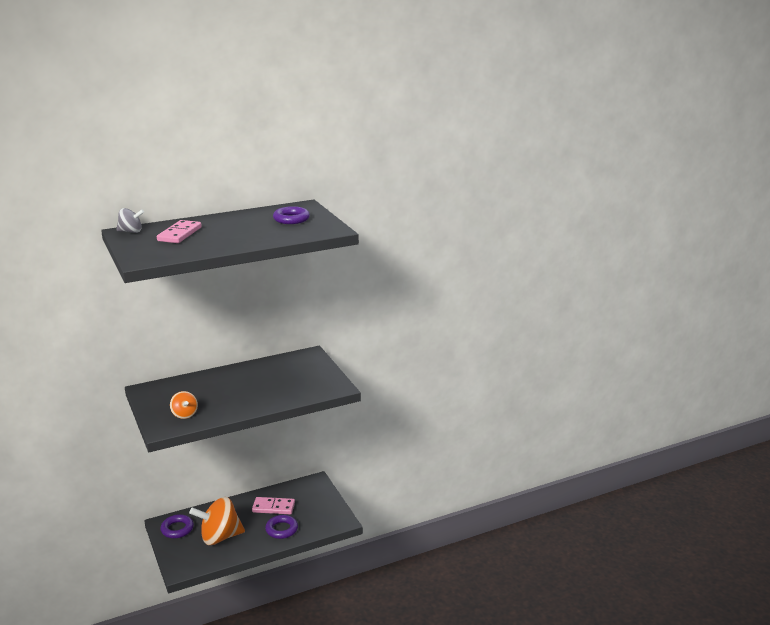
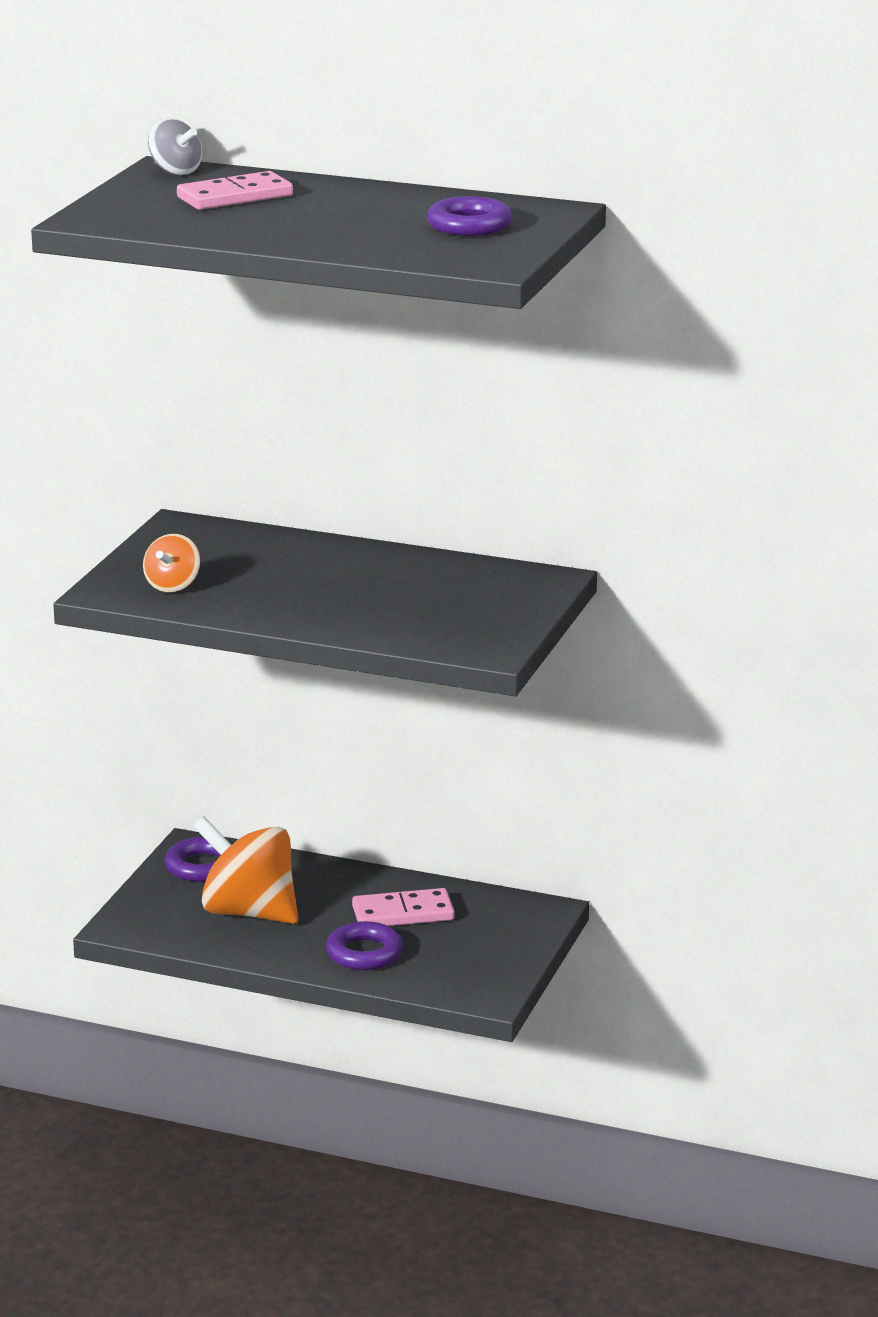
camera: 45 degrees right, 0 degrees up
(273, 507) = (403, 913): pink domino -> pink domino turned 60 degrees counterclockwise

